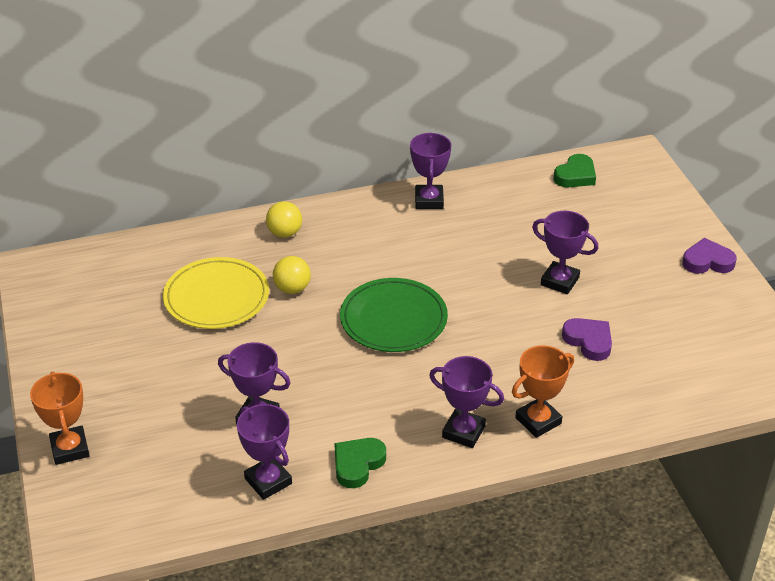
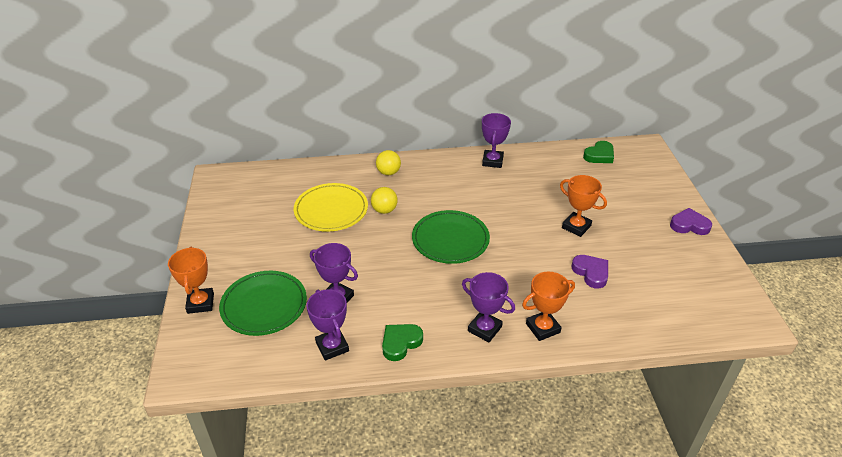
camera: 10 degrees right, 0 degrees up
(160, 440) = (264, 305): none -> green plate
(559, 281) = (576, 227): purple trophy -> orange trophy

